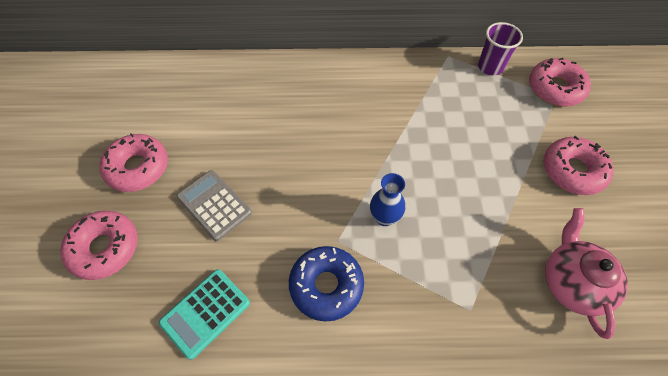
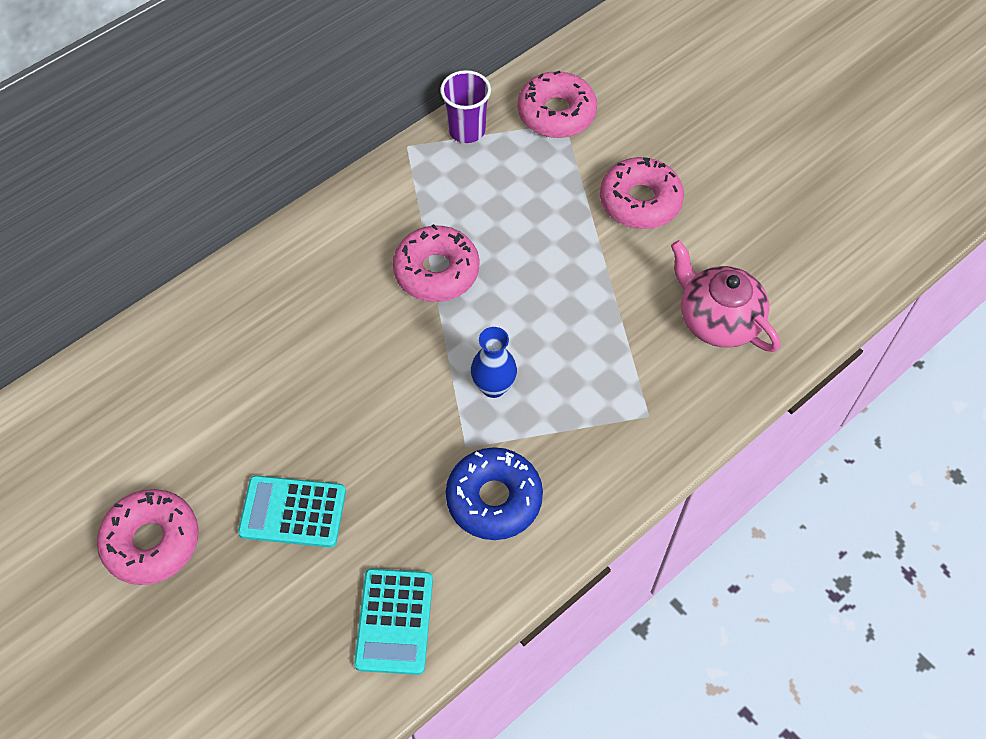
camera: 40 degrees left, 0 degrees up
(105, 248) = (210, 652): pink donut -> pink donut (436, 271)
(214, 205) = (293, 512): grey calculator -> turquoise calculator

